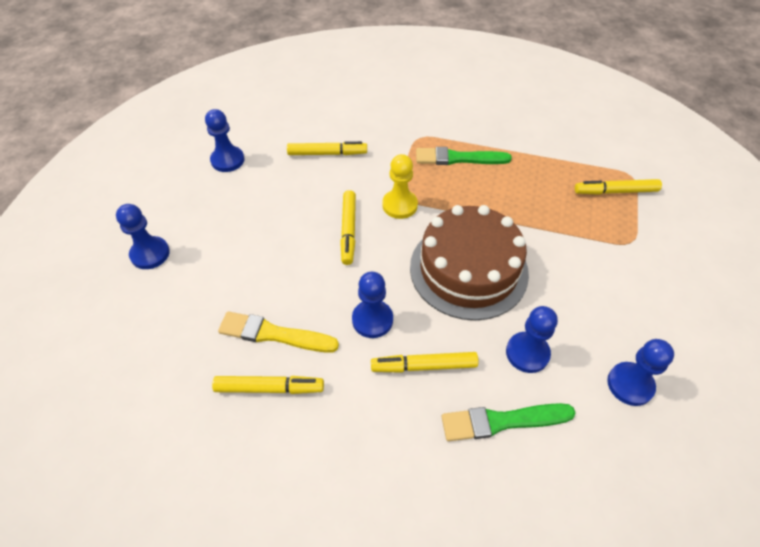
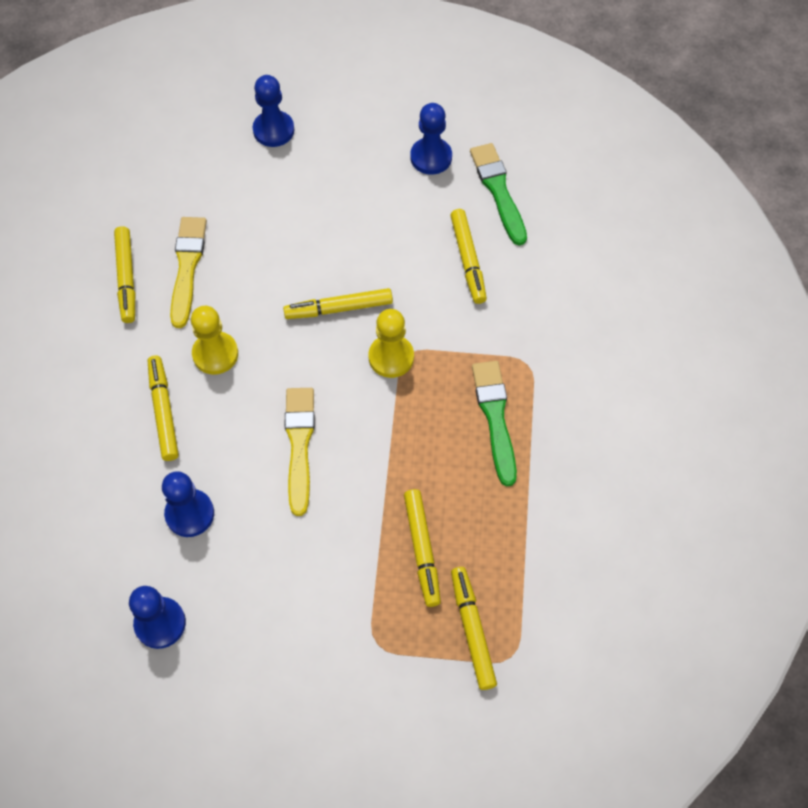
camera: 80 degrees right, 10 degrees up
(372, 320) = (215, 354): blue pawn -> yellow pawn
(468, 269) = (299, 445): brown cake -> yellow brush
(502, 421) = (107, 491): green brush -> green brush (498, 191)
(558, 208) = (422, 550): none -> yellow marker

